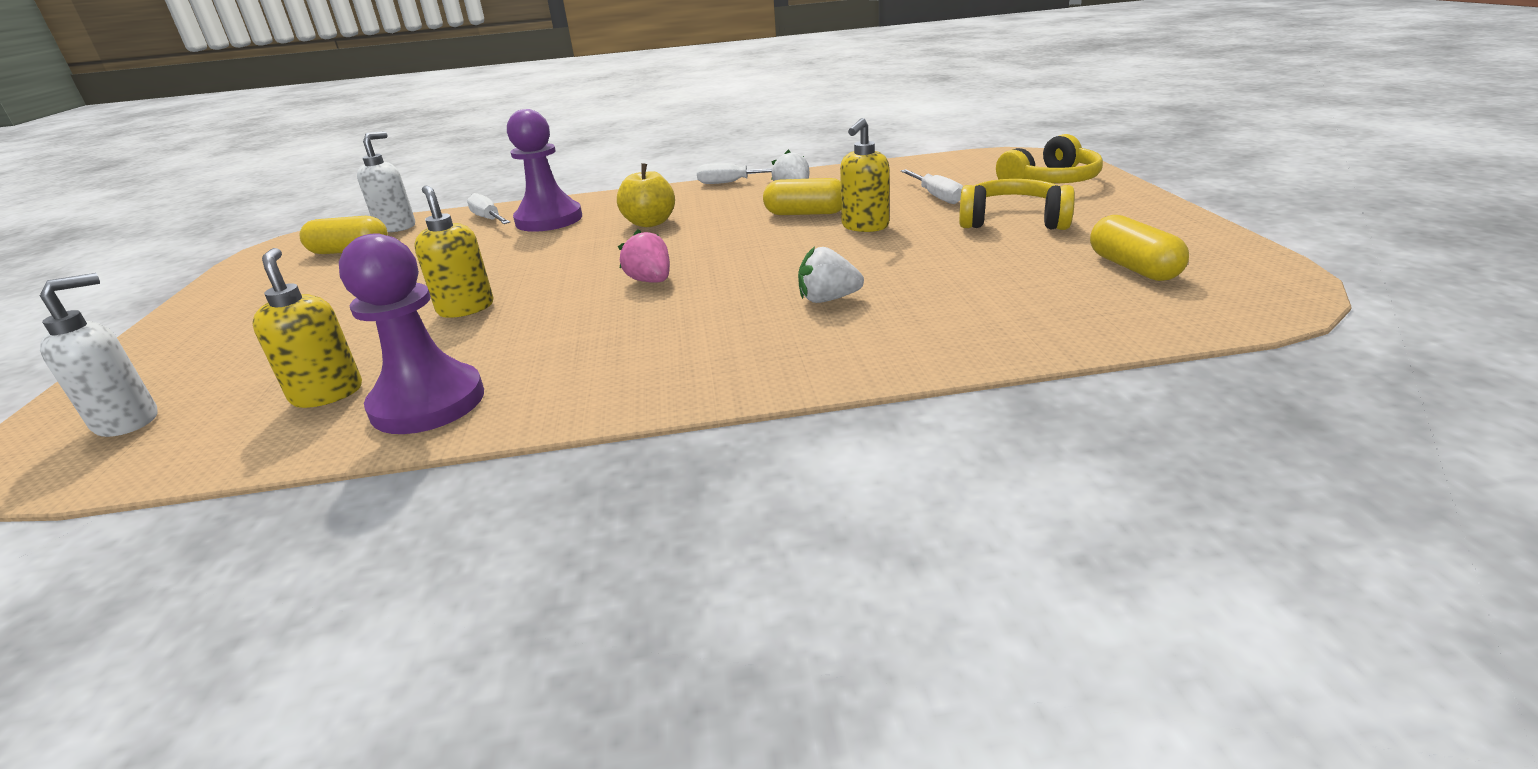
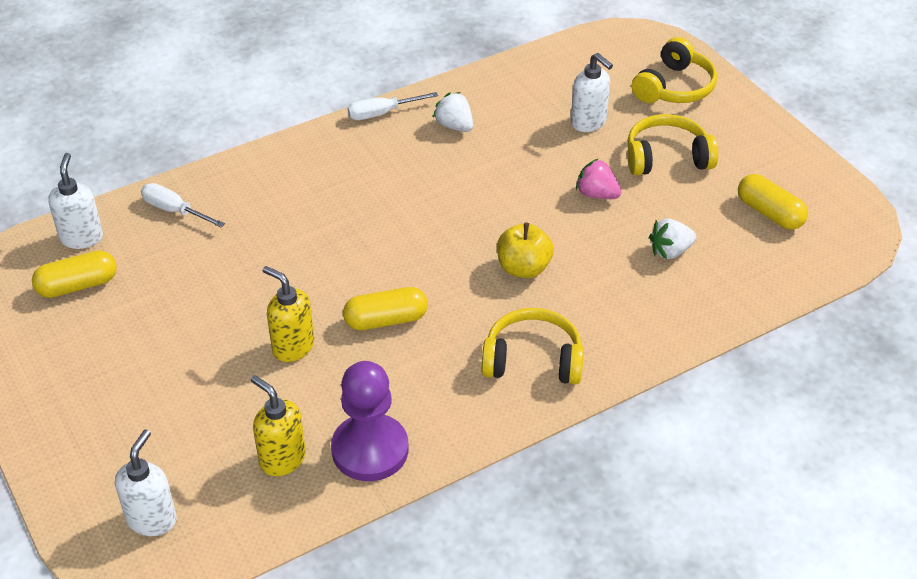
camera: 25 degrees left, 15 degrees up
(549, 220) = (243, 204): purple pawn -> none
(650, 223) = (353, 197): yellow apple -> yellow apple (523, 268)
(650, 281) = (423, 285): pink strawberry -> pink strawberry (597, 194)
(713, 353) = (533, 360): none -> yellow headphones
(806, 213) = (489, 164): yellow capsule -> yellow capsule (386, 320)
(828, 299) = (577, 286): white strawberry -> white strawberry (670, 251)
(864, 226) = (552, 180): yellow soap dispenser -> none
(936, 196) = (588, 122): white screwdriver -> white soap dispenser

